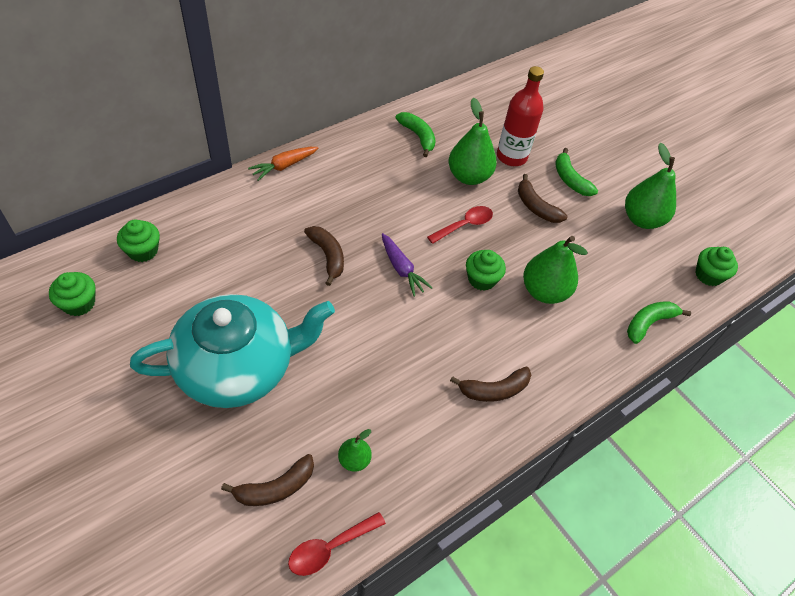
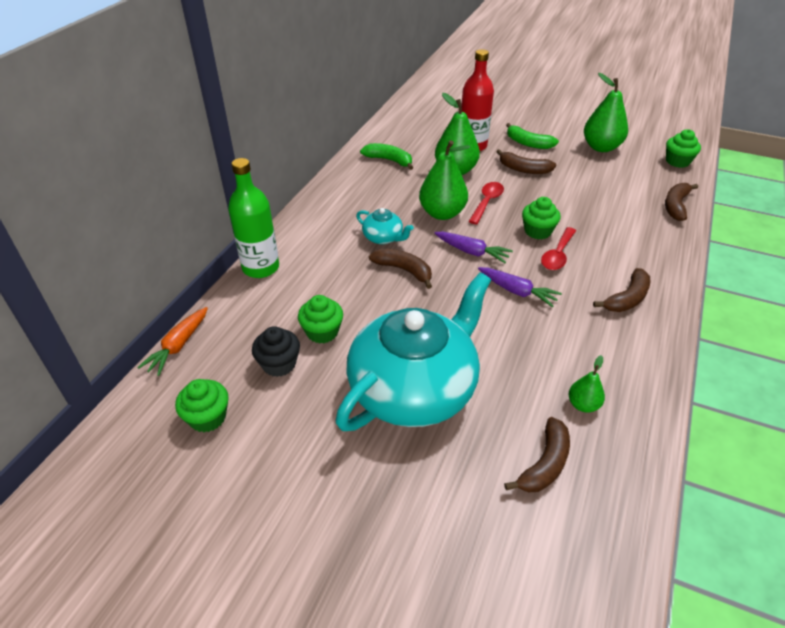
camera: 25 degrees left, 10 degrees down
(143, 251) = (231, 343): green cupcake -> green cupcake (322, 332)
(161, 288) = (279, 364): none -> black cupcake
(219, 194) = (261, 267): none -> green bottle
(284, 166) = (299, 224): orange carrot -> orange carrot (178, 346)
(330, 548) = (636, 482): red spoon -> red spoon (557, 255)
(340, 215) = (383, 238): none -> turquoise teapot
(403, 328) = (517, 291): none -> purple carrot
(544, 291) = (589, 219): green pear -> green pear (442, 213)
(649, 323) = (675, 206): green banana -> brown banana

